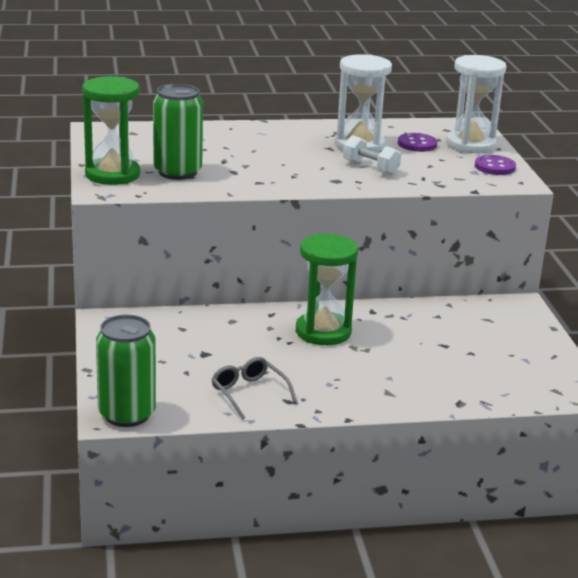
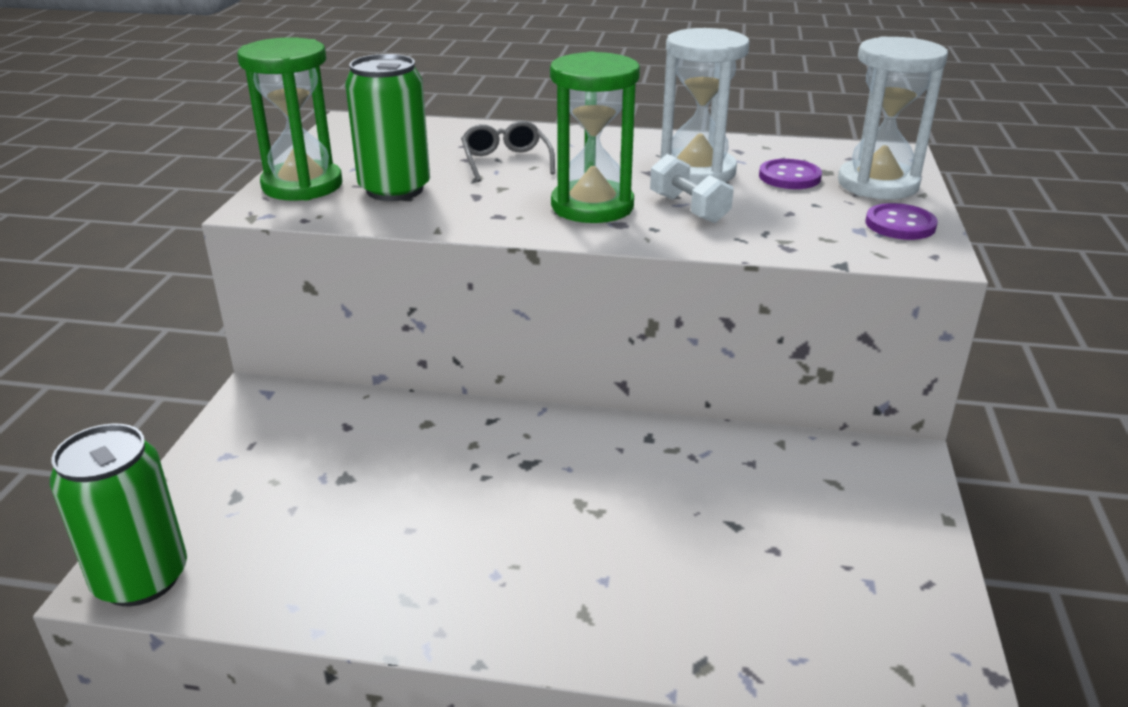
camera: 20 degrees right, 5 degrees up
(249, 393) = (354, 570): grey glasses -> grey glasses (506, 161)
(323, 332) = (549, 465): green hourglass -> green hourglass (592, 206)

